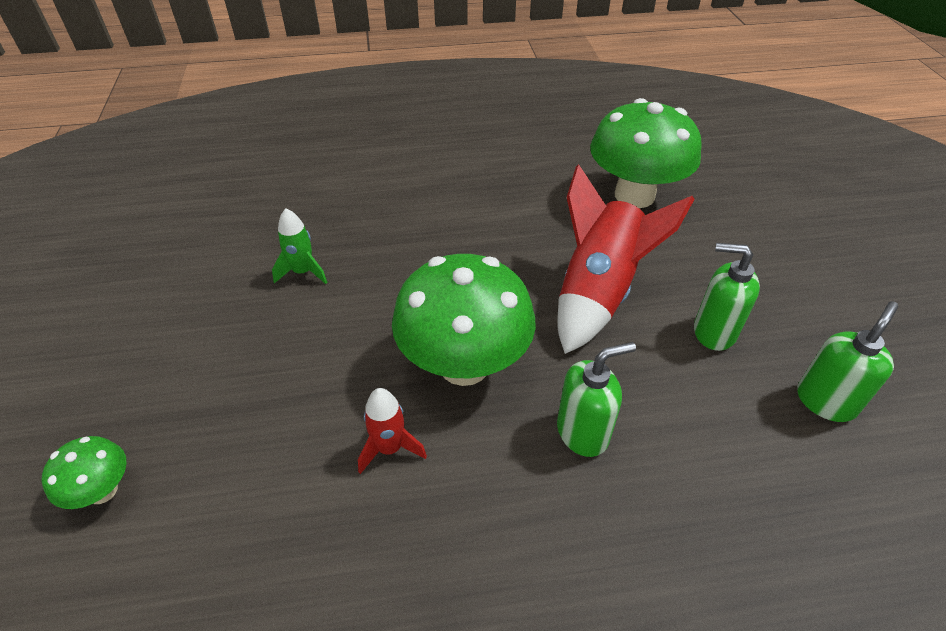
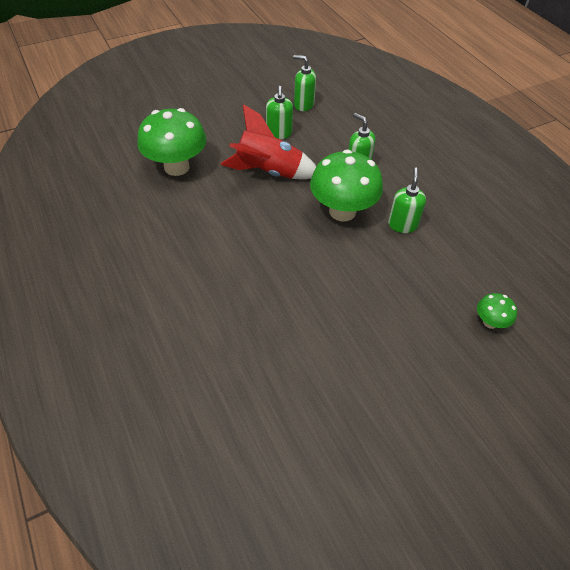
camera: 110 degrees left, 5 degrees up
(303, 272) = (310, 304): green rocket -> none
(389, 448) = (402, 225): red rocket -> green soap dispenser

